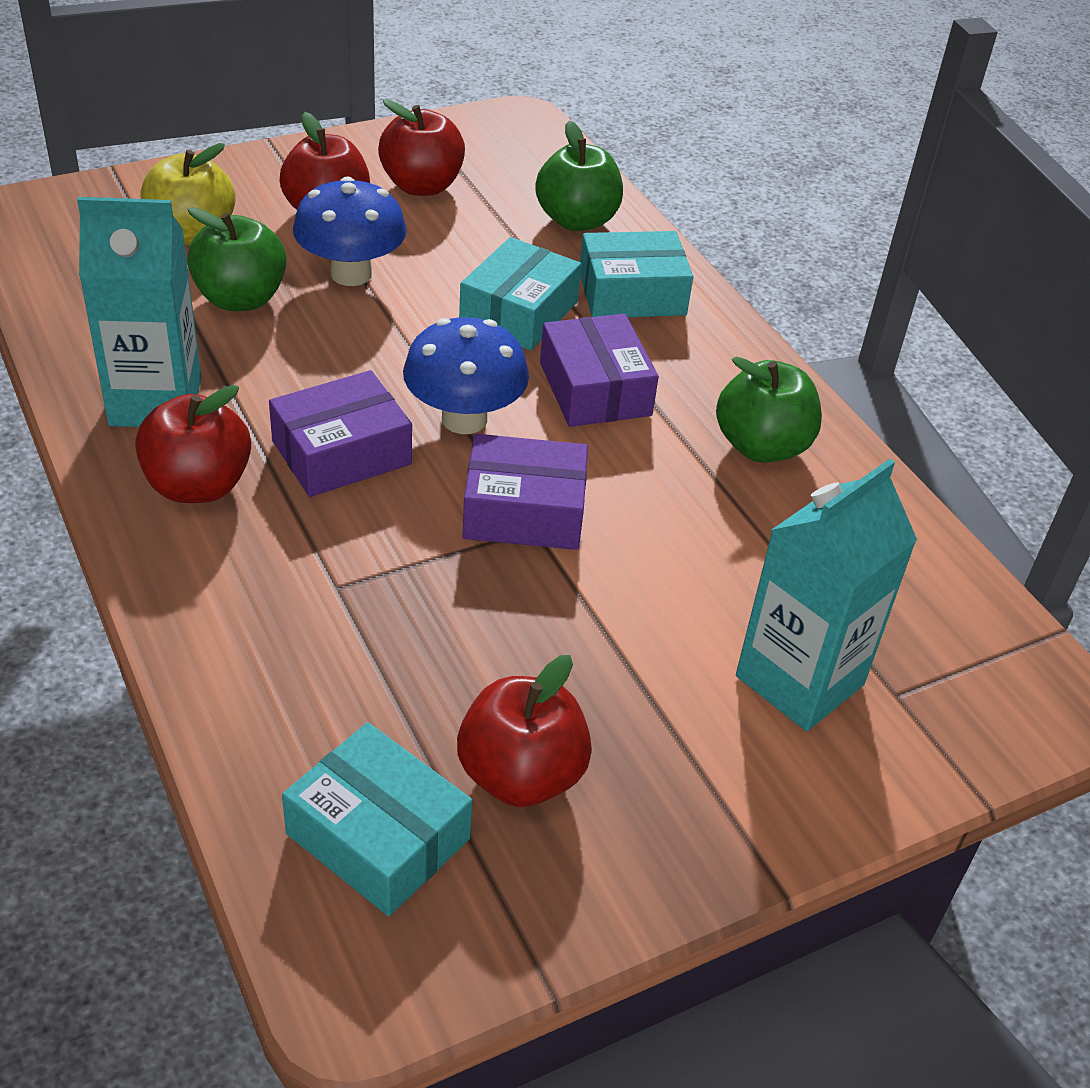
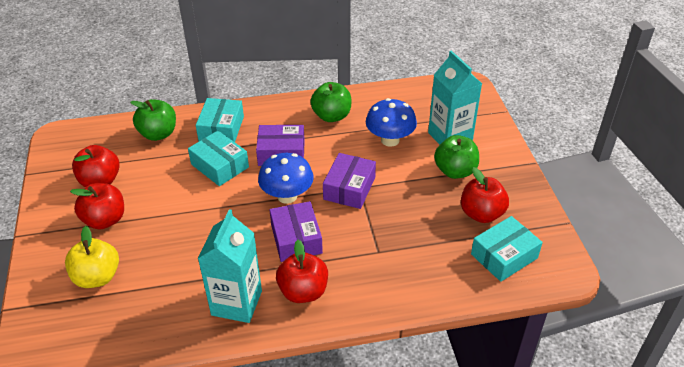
camera: 70 degrees left, 0 degrees up
(240, 299) = (166, 262): green apple -> green apple (455, 171)
(351, 274) = (164, 218): blue mushroom -> blue mushroom (390, 140)

